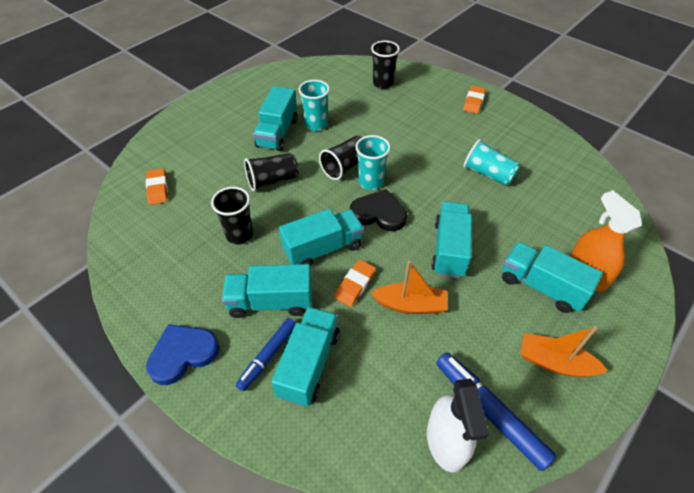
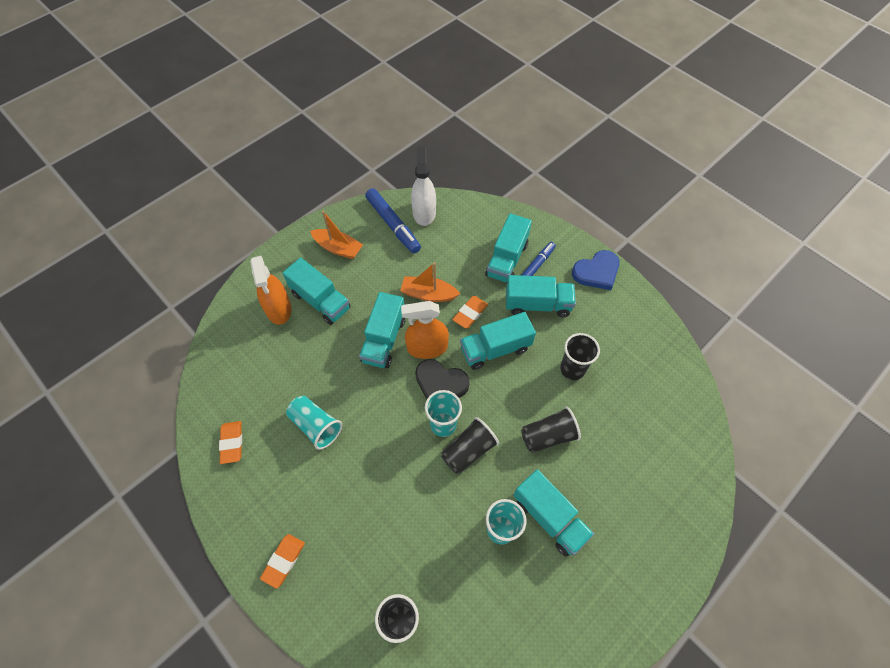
camera: 175 degrees left, 10 degrees up
(158, 188) = (669, 434): orange eraser -> orange eraser (232, 443)
(277, 133) = (549, 517): turquoise truck -> turquoise truck turned 120 degrees clockwise
(399, 244) = (427, 347): none -> orange spray bottle

